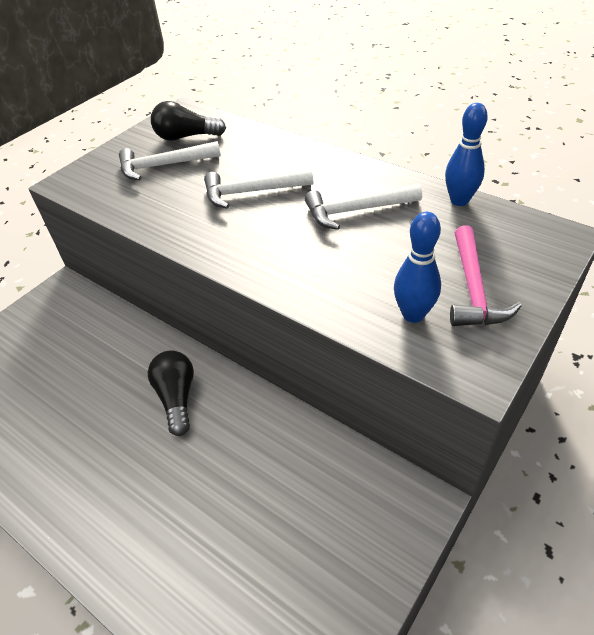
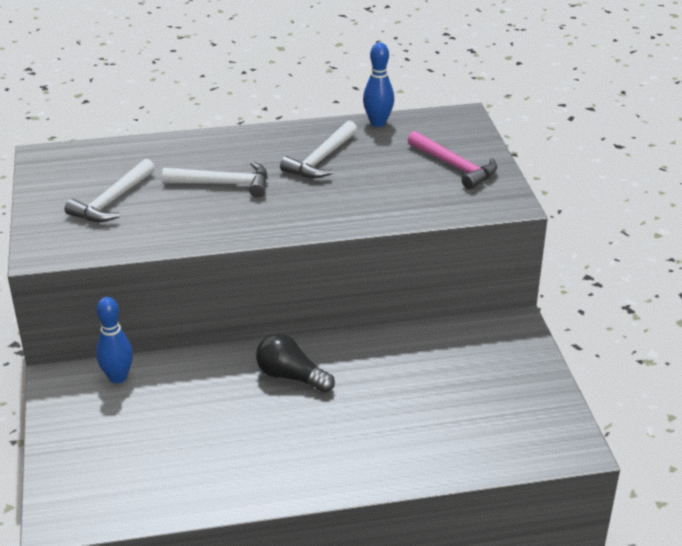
camera: 50 degrees left, 10 degrees down
(186, 137) = (89, 173): black light bulb -> none
(251, 192) = (224, 184): white hammer -> white hammer turned 120 degrees counterclockwise
(413, 314) = (442, 196): blue bowling pin -> blue bowling pin (118, 377)

